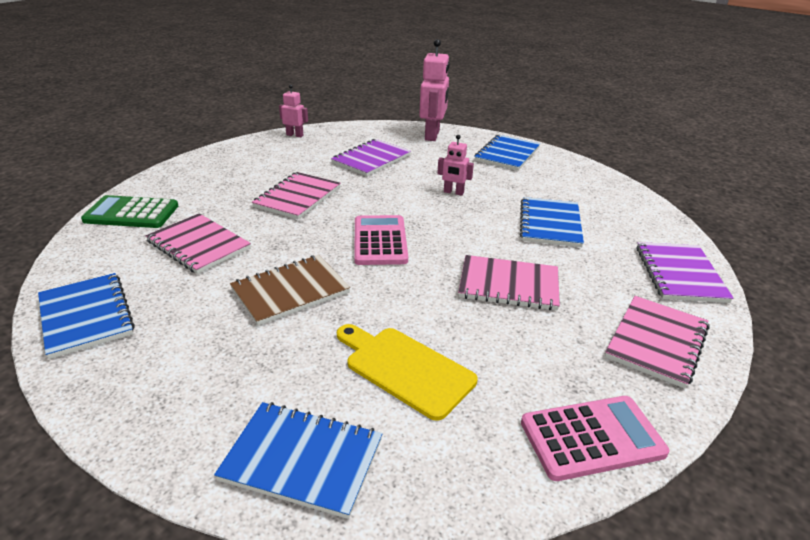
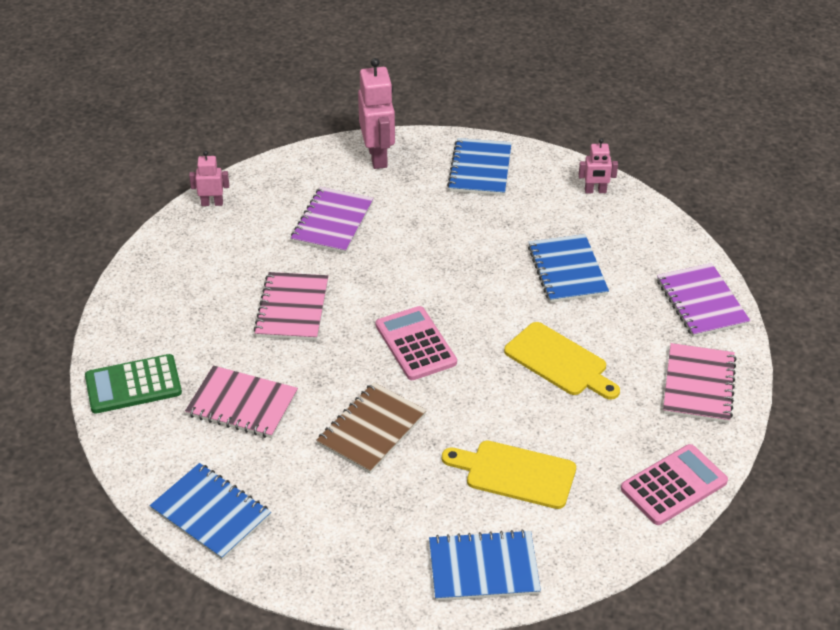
camera: 20 degrees left, 10 degrees up
(453, 192) = (451, 252): pink robot -> pink robot (595, 191)
(508, 285) = (559, 362): pink notebook -> yellow cutting board

